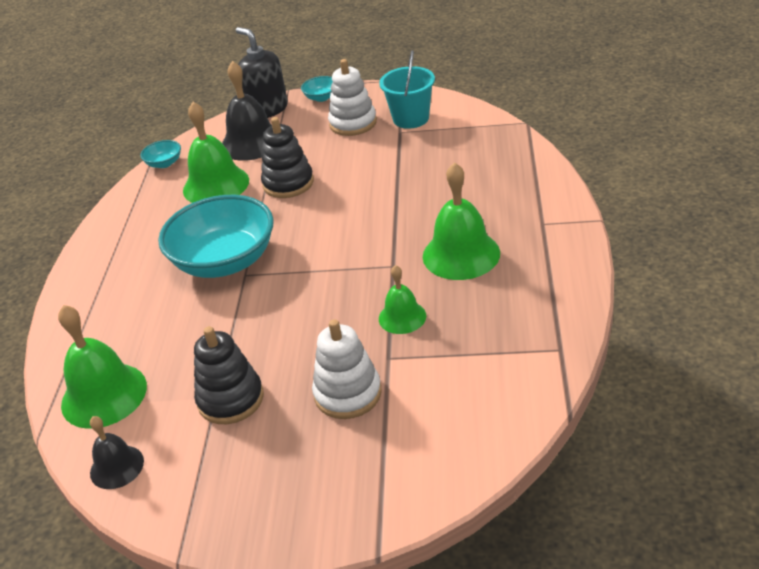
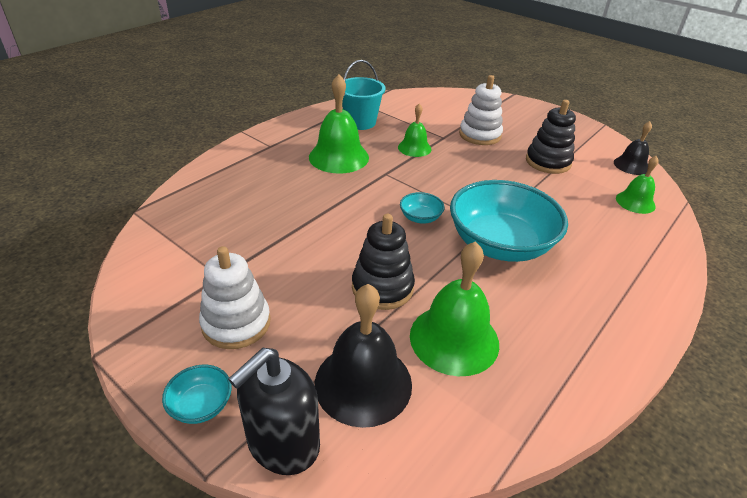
camera: 150 degrees left, 0 degrees up
(104, 395) = (635, 202): green bell -> green bell, size x0.58
(164, 163) = (497, 433): turquoise bowl -> turquoise bowl (420, 218)
(267, 109) = (283, 444): black soap dispenser -> black soap dispenser turned 45 degrees clockwise
(411, 119) = (187, 284): turquoise bucket -> turquoise bucket (360, 122)

